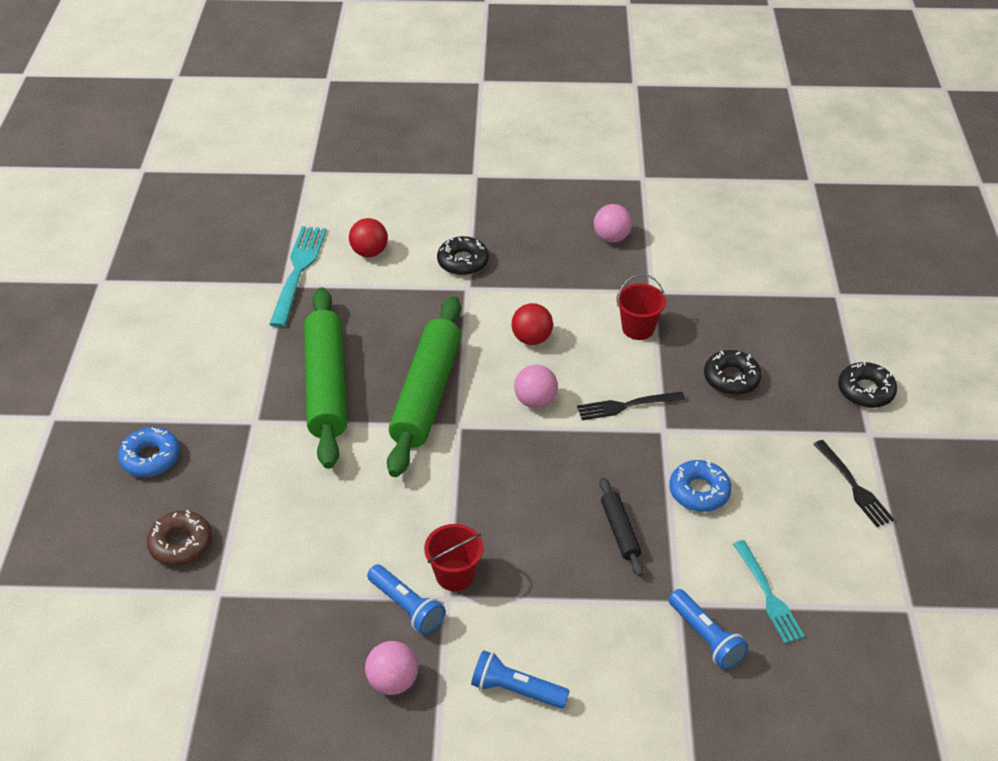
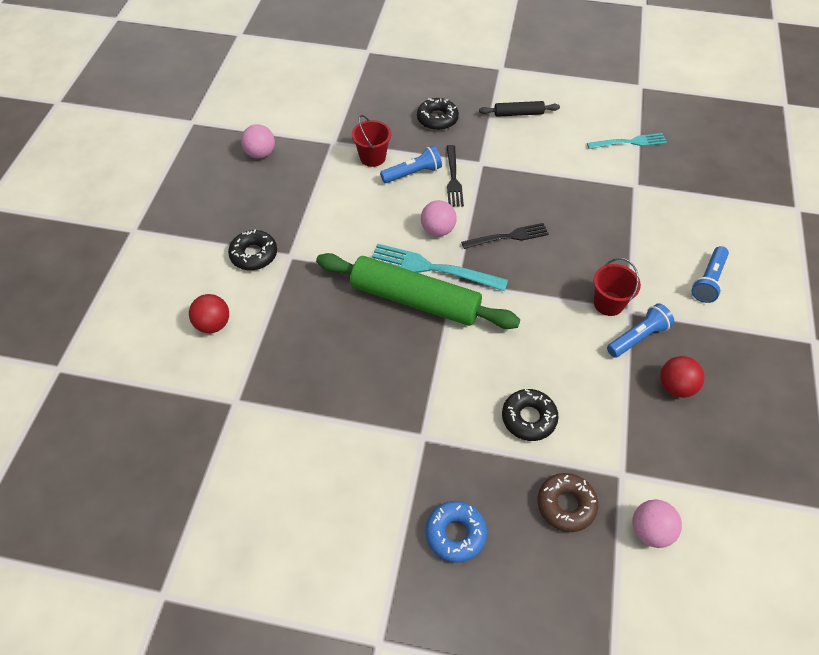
camera: 80 degrees left, 10 degrees up
(298, 271) = (219, 388): turquoise fork -> turquoise fork (432, 268)
(326, 385) = (388, 374): green rolling pin -> none
(393, 681) = (705, 353): pink ball -> pink ball (650, 531)
(531, 339) = (367, 222): red ball -> red ball (675, 386)
(620, 531) = (573, 203): black rolling pin -> black rolling pin (518, 113)
(699, 491) = (541, 156): blue donut -> none
(705, 637) = (663, 177): blue flashlight -> blue flashlight (413, 173)
(853, 486) = (544, 85): black fork -> black fork (508, 237)
(865, 391) = (462, 60): black donut -> black donut (528, 418)

